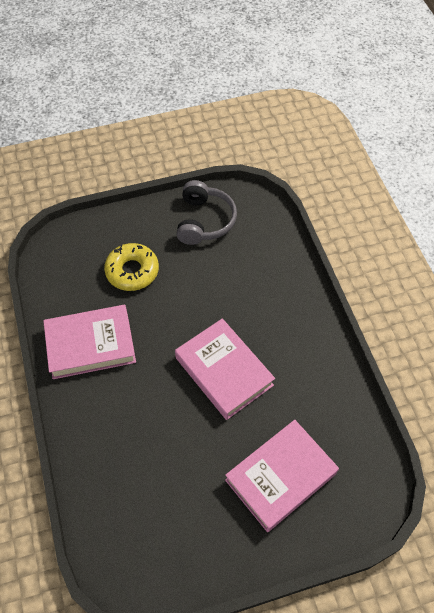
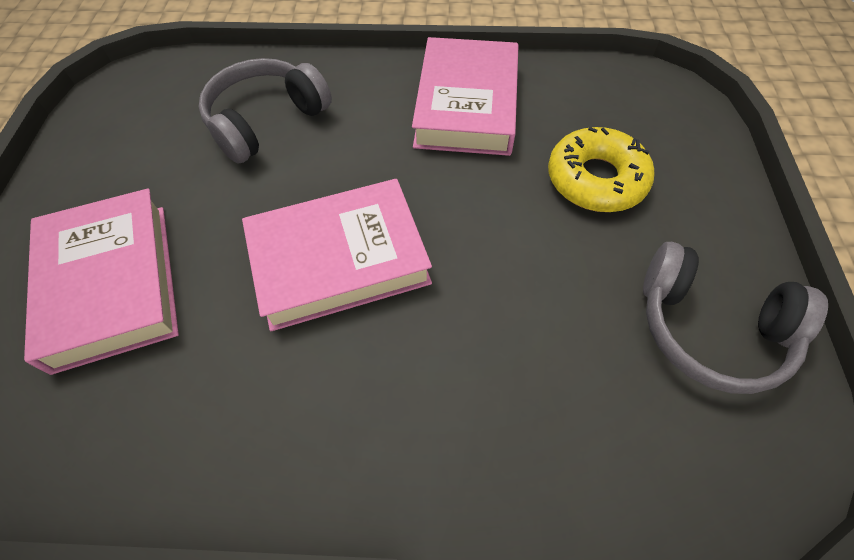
camera: 110 degrees right, 0 degrees up
(137, 457) = (266, 121): none -> grey headphones

